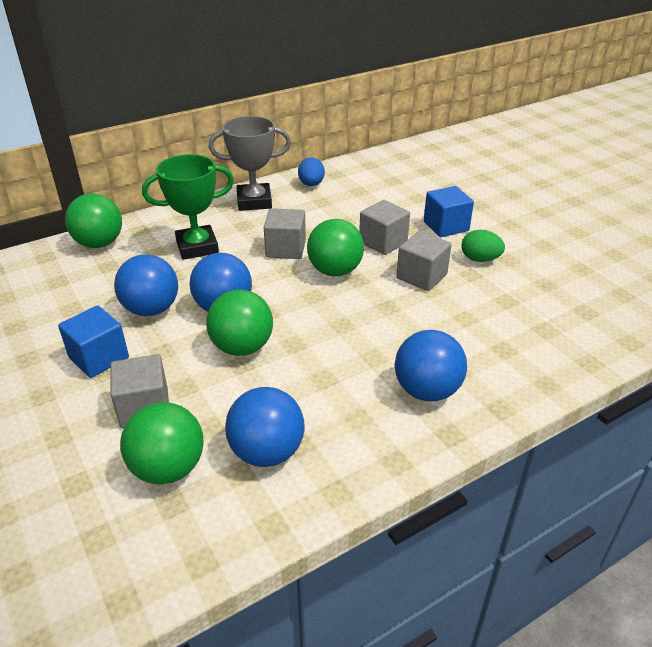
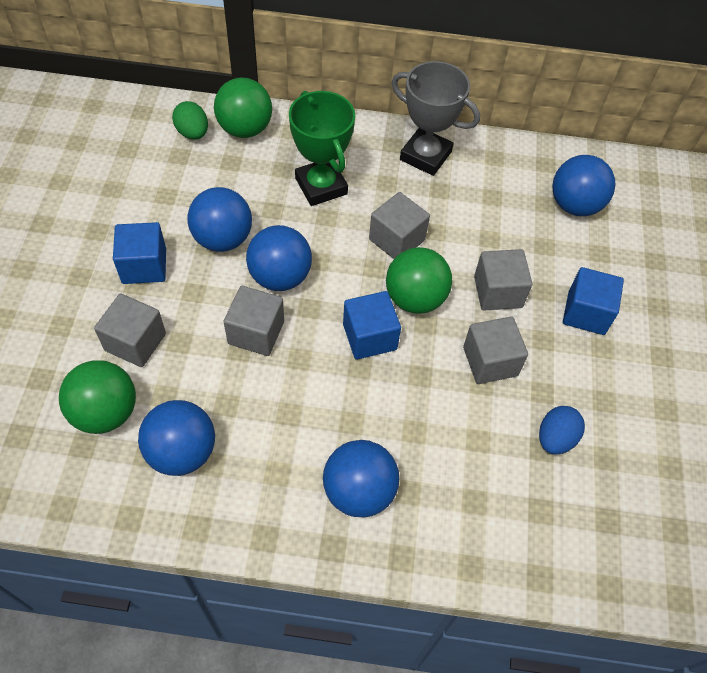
camera: 35 degrees right, 20 degrees up
(197, 247) = (321, 186): green trophy -> green trophy turned 45 degrees clockwise
(242, 347) = (256, 332): green ball -> grey cube
(311, 184) = (505, 165): blue egg -> blue egg (555, 438)
(329, 305) = (369, 337): none -> blue cube
(376, 184) = (575, 205): none -> blue ball
(480, 259) = (573, 380): green egg -> green egg (193, 133)

